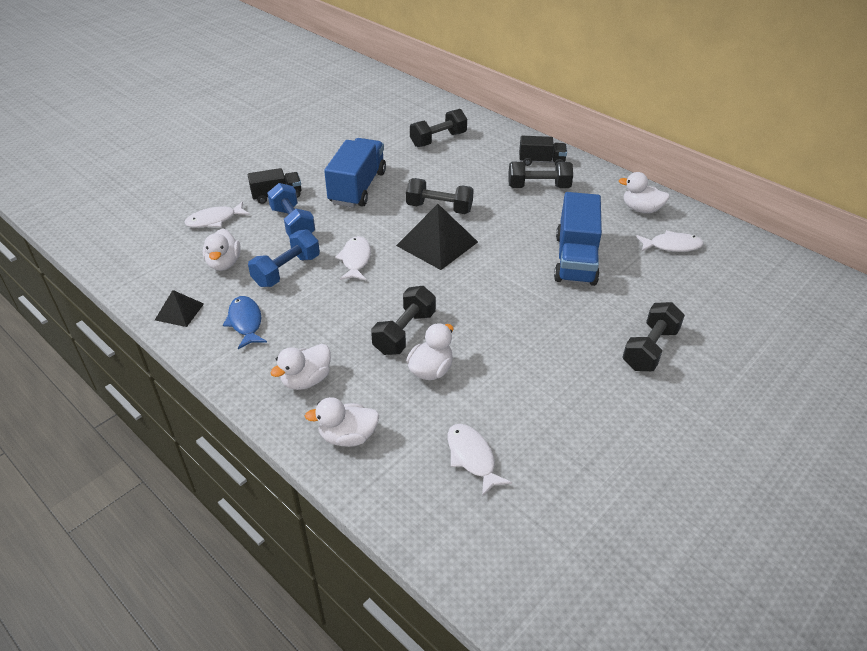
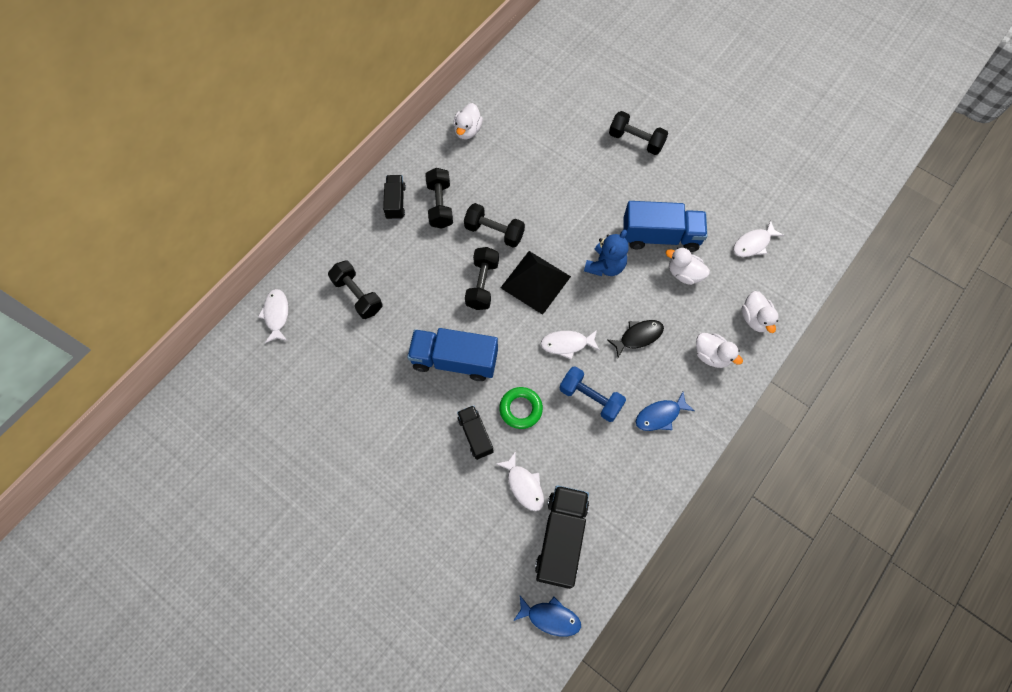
camera: 95 degrees left, 25 degrees up
(85, 226) = (550, 617): none -> blue fish
(151, 238) = (561, 539): none -> black truck
(179, 311) = (657, 474): black pyramid -> none
(224, 263) = (588, 455): white duck -> none
(292, 223) = (520, 409): blue dumbbell -> green ring
(350, 316) = (638, 336): none -> black fish
(404, 333) = (649, 295): black dumbbell -> black dumbbell (494, 232)
(451, 298) = (605, 266): none -> blue teddy bear
(575, 259) = (543, 180): blue truck -> blue truck (660, 236)
(672, 246) = (516, 115): white fish -> white fish (276, 314)

